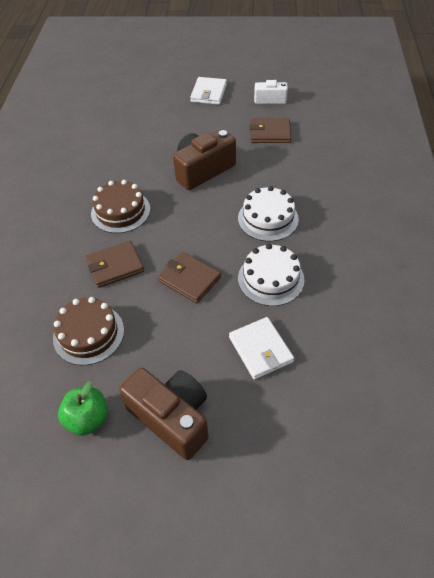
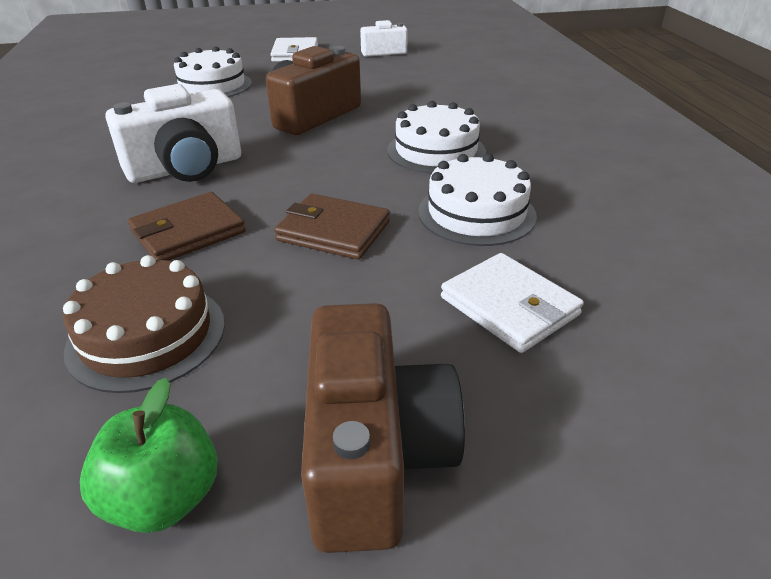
camera: 15 degrees left, 15 degrees down
(120, 211) = (186, 168): brown cake -> white camera
(147, 126) = (212, 86): none -> white cake
(172, 418) = (374, 454): brown camera -> brown camera turned 60 degrees clockwise
(270, 133) = (397, 77): brown wallet -> none

